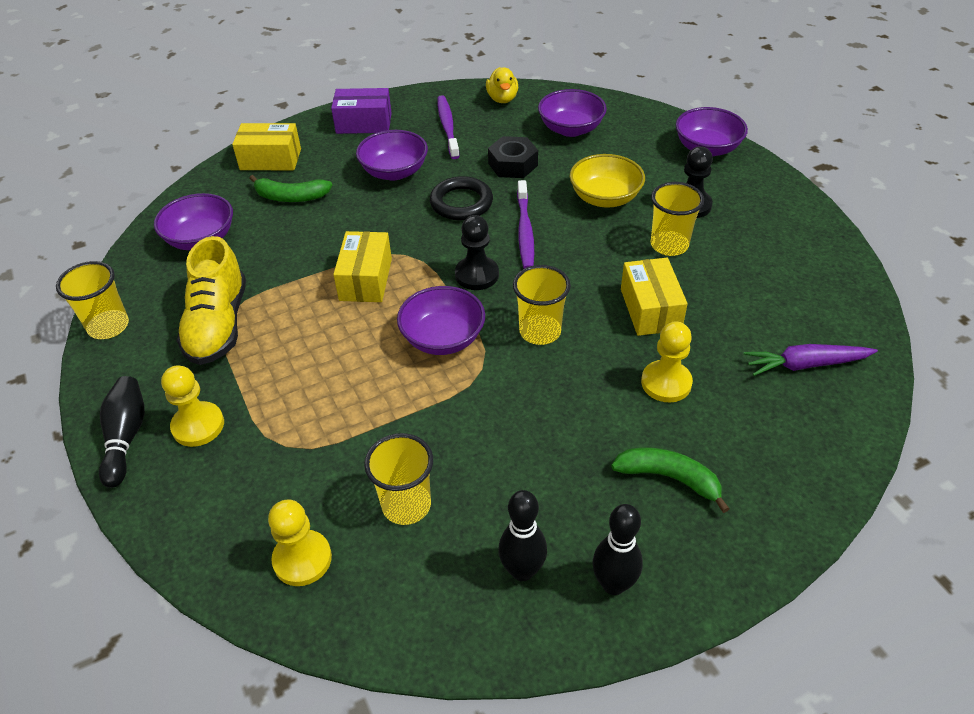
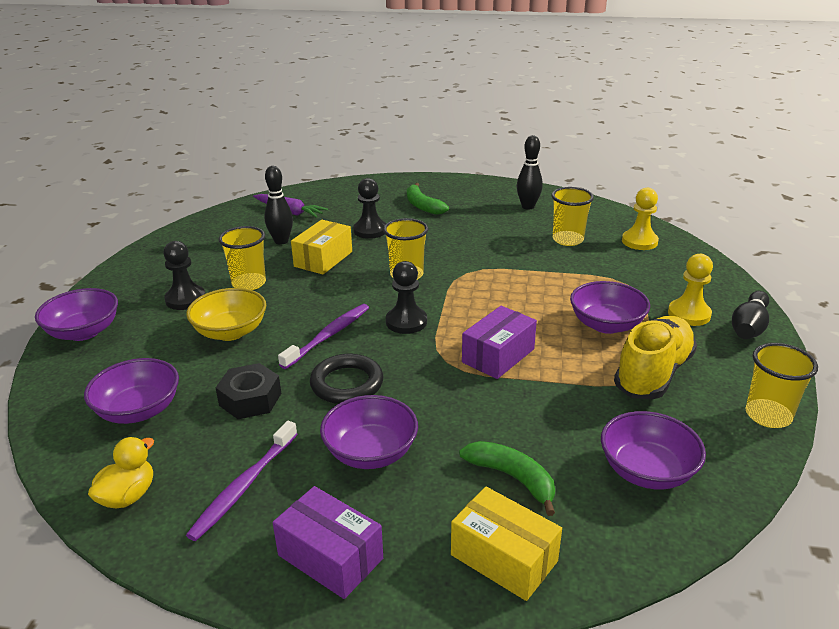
camera: 145 degrees left, 15 degrees down
(366, 279) = (498, 355): yellow box -> purple box
(443, 338) = (475, 296): purple bowl -> purple bowl (606, 325)
(613, 584) = (491, 192): black bowling pin -> black bowling pin (281, 241)
(666, 383) = (370, 230): yellow pawn -> black pawn

